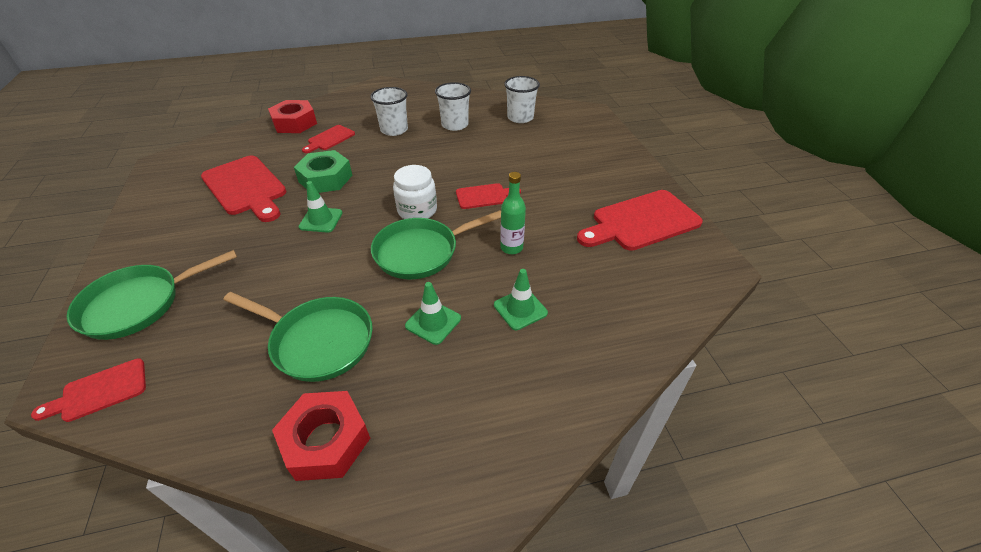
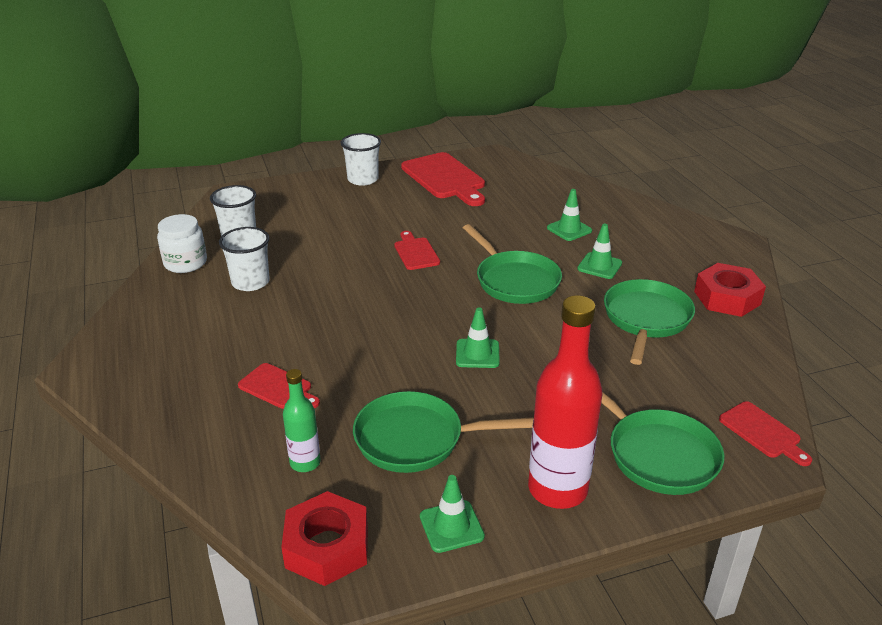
camera: 95 degrees left, 10 degrees down
(152, 243) = (557, 489): none -> red bottle
(163, 197) = (451, 526): none -> green traffic cone
(246, 187) = (416, 439): red cutting board -> green pan
(295, 123) = (216, 440): red nut -> red nut (327, 547)
(325, 178) = (388, 369): green nut -> none
(394, 130) = (257, 331): white cup -> white cup (363, 179)
(417, 210) = (448, 290): white jar -> white jar (185, 263)
(511, 248) = (495, 235): green bottle -> green bottle (305, 463)

